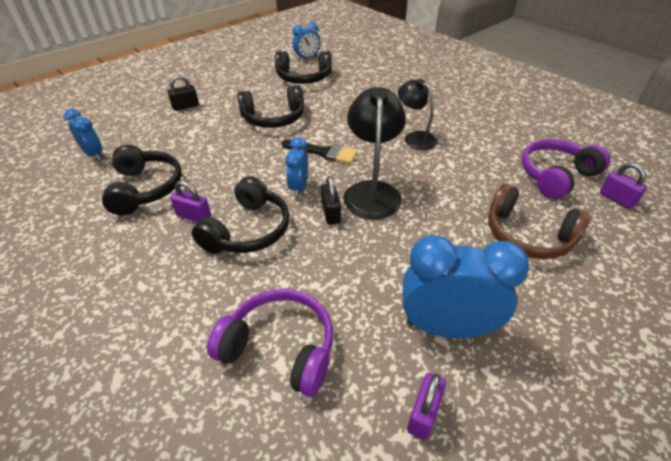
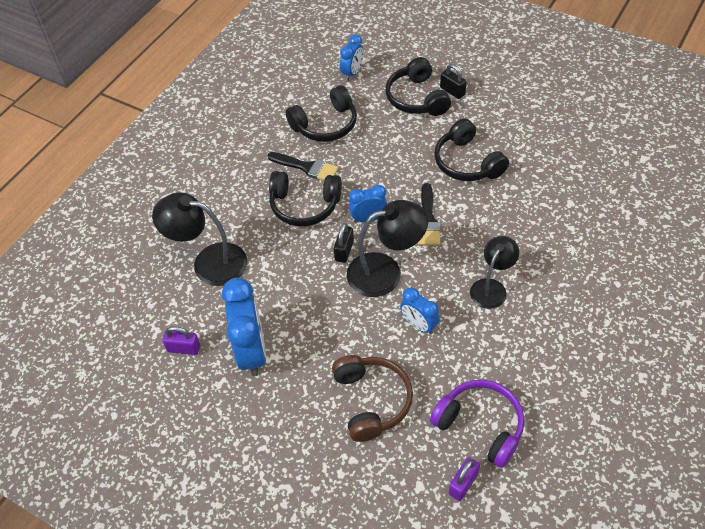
camera: 75 degrees right, 10 degrees up
(194, 216) = (307, 167): purple padlock -> black brush
(280, 347) = (209, 262): purple headphones -> black lamp
(303, 78) = (565, 157): black headphones -> black headphones (416, 98)
(307, 58) = (617, 143): blue clock -> blue clock (419, 325)
(330, 213) = (344, 251): black padlock -> black padlock turned 45 degrees counterclockwise
(527, 235) = (372, 401): brown headphones -> brown headphones turned 150 degrees clockwise

